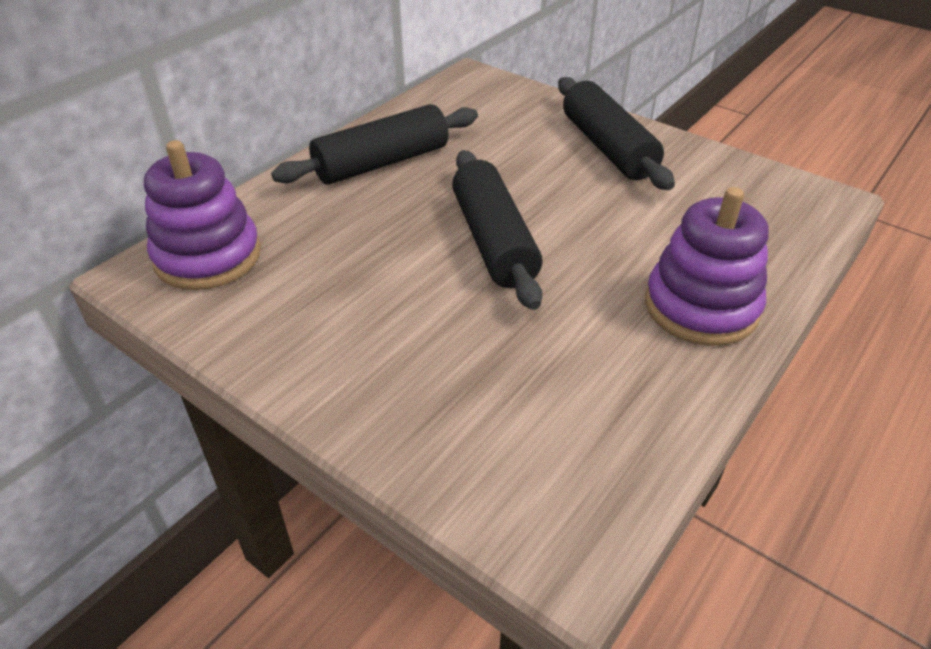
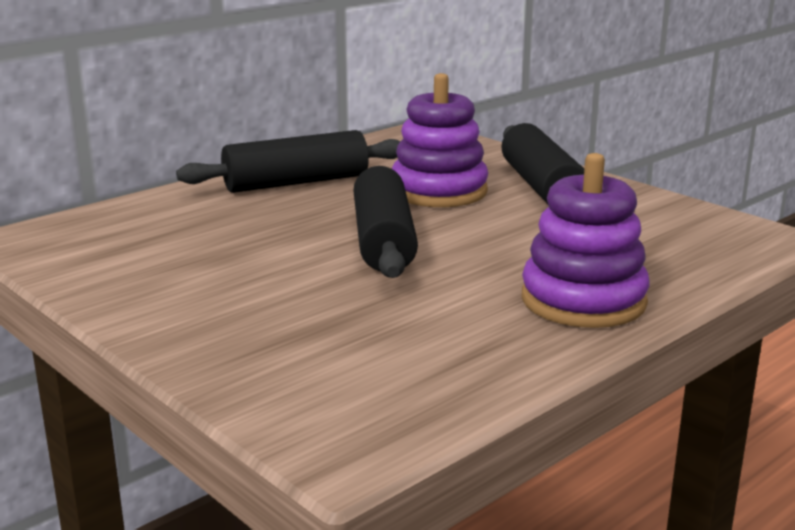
camera: 10 degrees right, 20 degrees down
(208, 257) = (91, 231): purple stacking toy -> purple stacking toy (439, 191)

